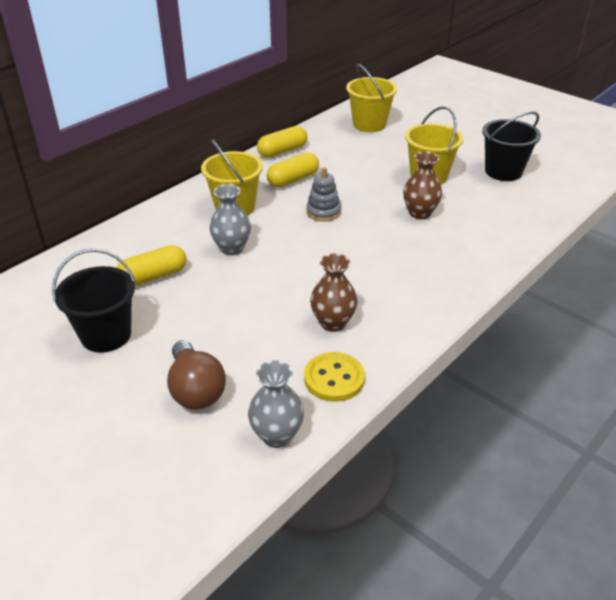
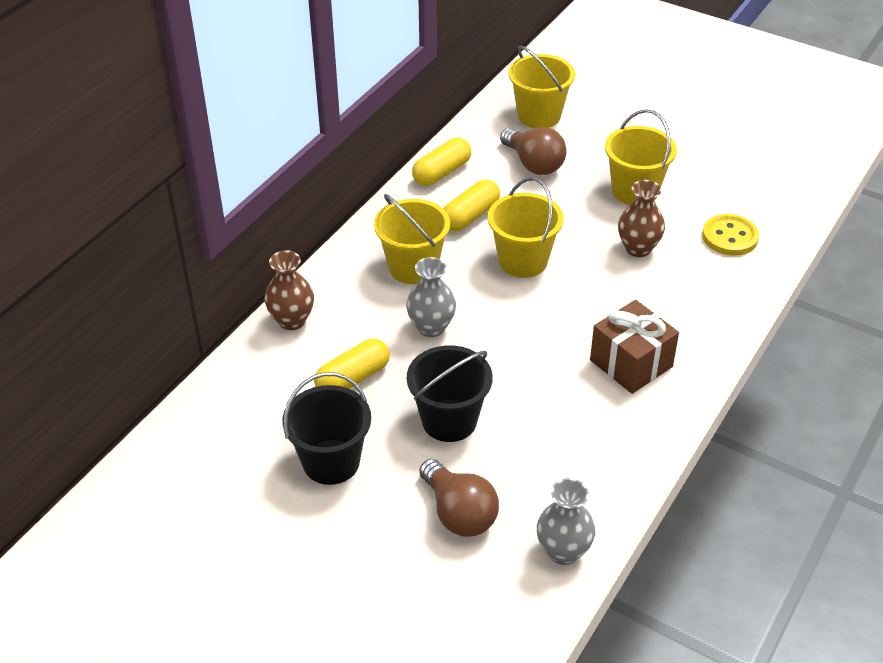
camera: 10 degrees left, 5 degrees up
(323, 212) = (523, 261): grey stacking toy -> yellow bucket
(333, 323) = (580, 411): brown vase -> brown vase (292, 320)
(334, 378) = (602, 478): yellow button -> yellow button (730, 237)
(354, 152) = (533, 164): none -> brown light bulb
(388, 293) = (631, 363): none -> brown gift
(503, 171) = (722, 173): black bucket -> black bucket (449, 420)

